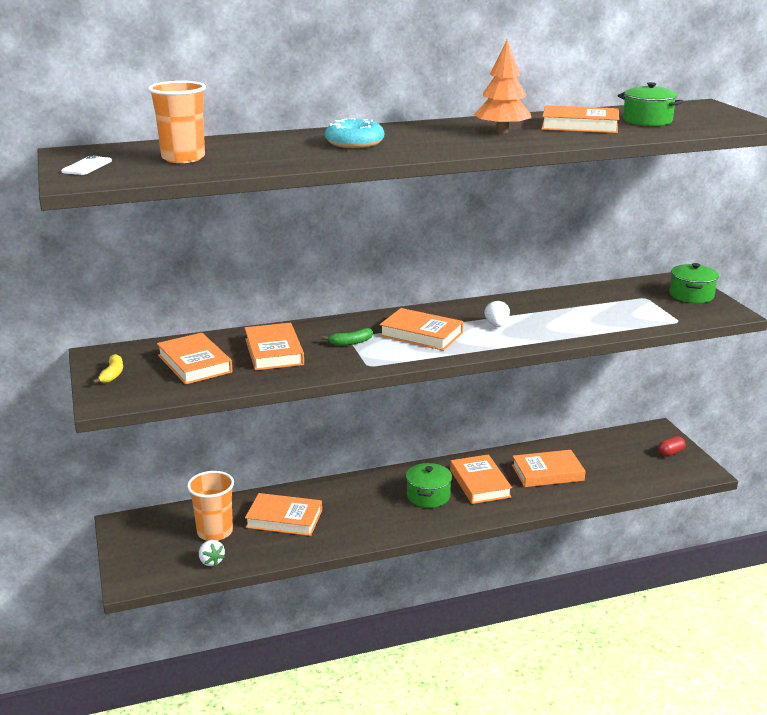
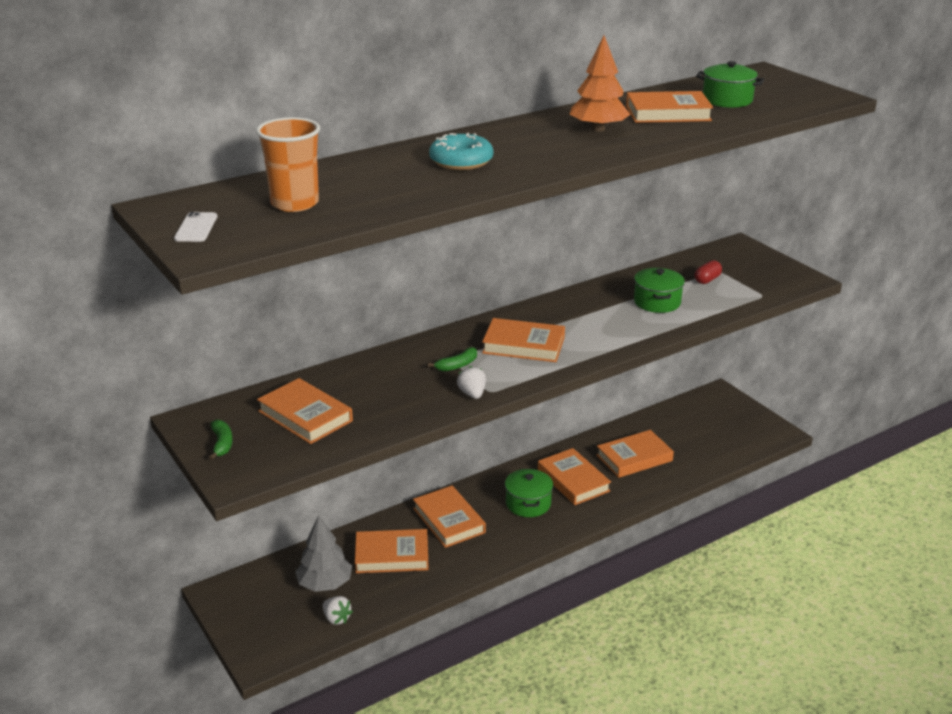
camera: 15 degrees left, 5 degrees up
(112, 374) = (222, 444): yellow banana -> green banana
(215, 532) = (325, 584): orange cup -> grey tree
(274, 352) = (382, 388): orange book -> orange book (449, 520)
(496, 325) = (592, 323): white strawberry -> white strawberry (472, 394)
(670, 453) = (741, 417): red capsule -> red capsule (707, 280)
(691, 295) = (760, 263): green pot -> green pot (657, 302)

